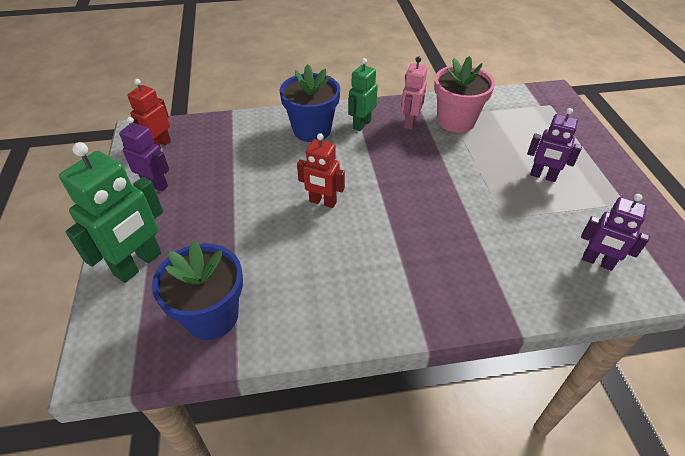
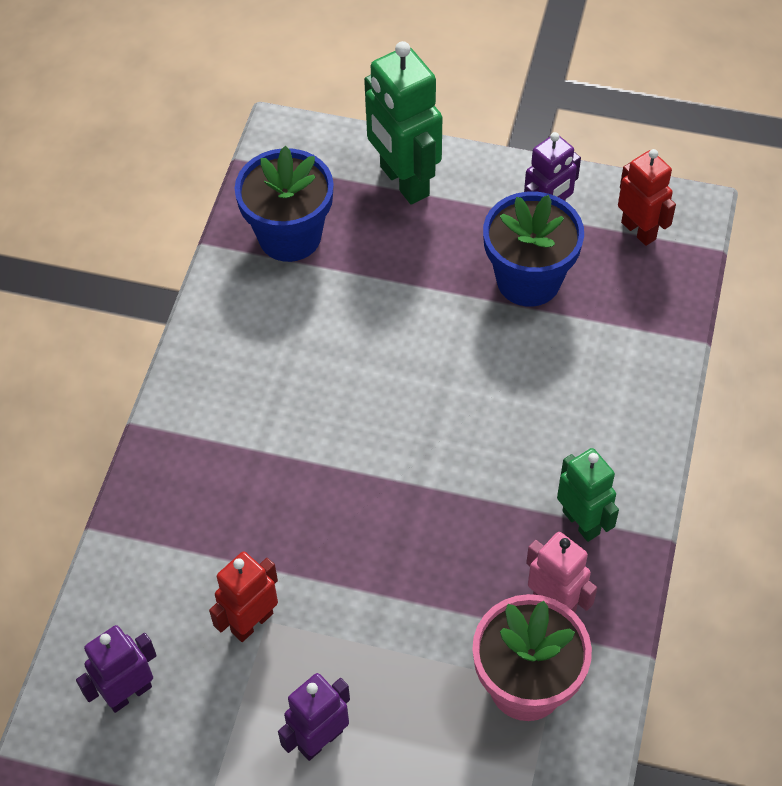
camera: 115 degrees right, 10 degrees up
(312, 130) = (596, 441): blue flower pot -> blue flower pot (528, 280)
(322, 202) = (416, 399): red robot -> red robot (251, 622)

